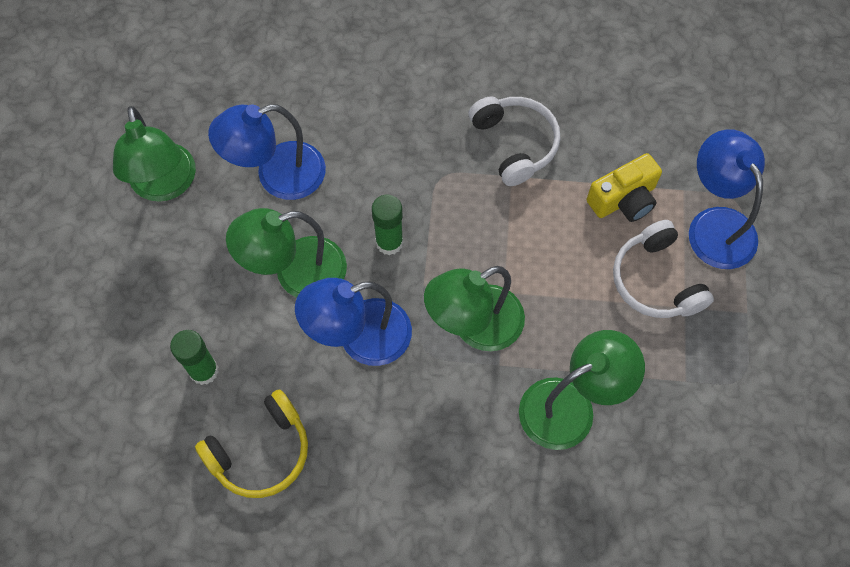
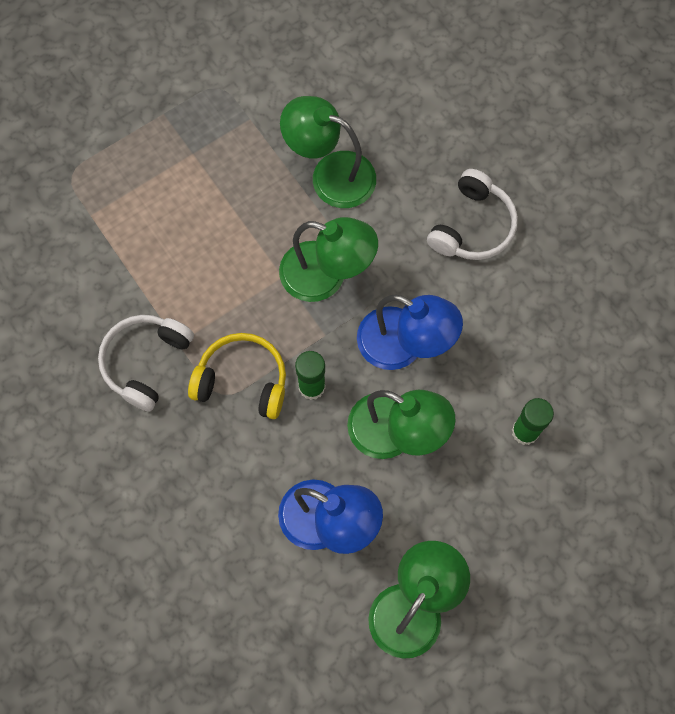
camera: 130 degrees left, 5 degrees up
(260, 451) = (541, 342): yellow headphones -> yellow headphones (242, 381)
(623, 199) = (133, 249): yellow camera -> none
(656, 280) = (186, 184): white headphones -> white headphones (472, 226)
(715, 224) = (105, 175): blue lamp -> none

